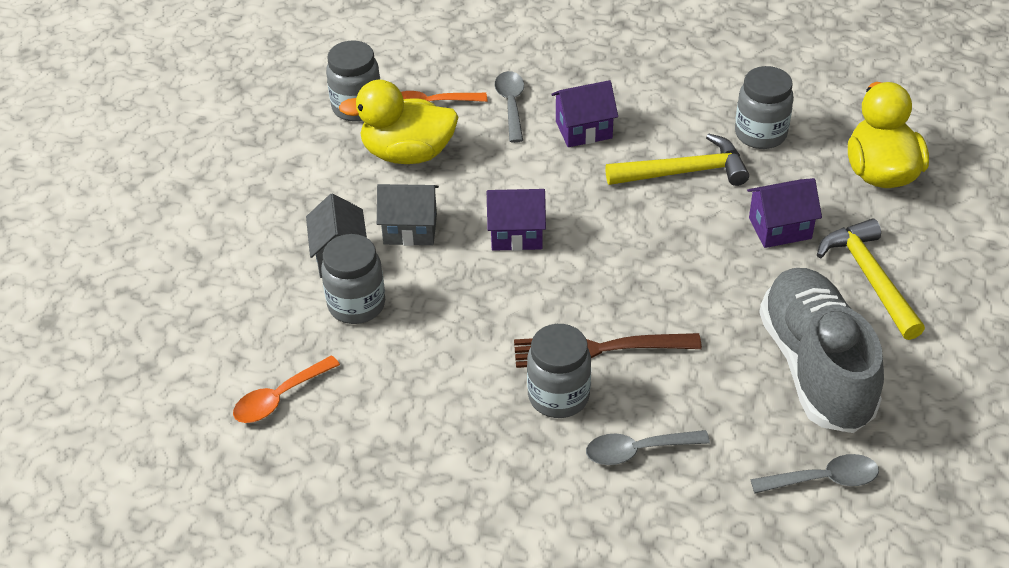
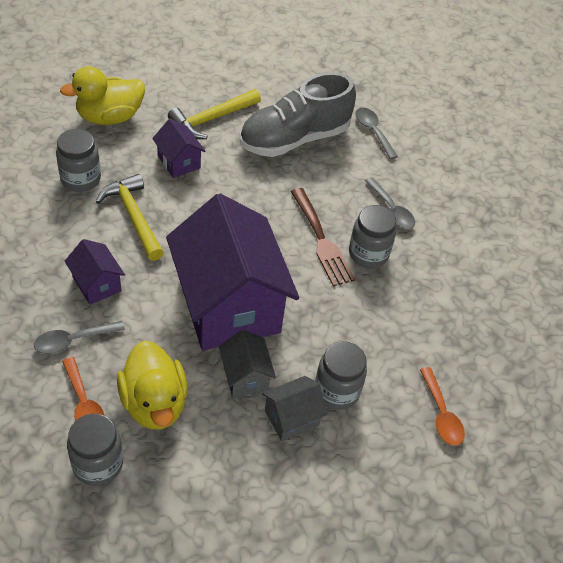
camera: 115 degrees left, 5 degrees up
(279, 398) = (441, 414): orange spoon -> orange spoon turned 45 degrees clockwise
(516, 234) = (229, 305): purple house -> purple house, size x2.32

